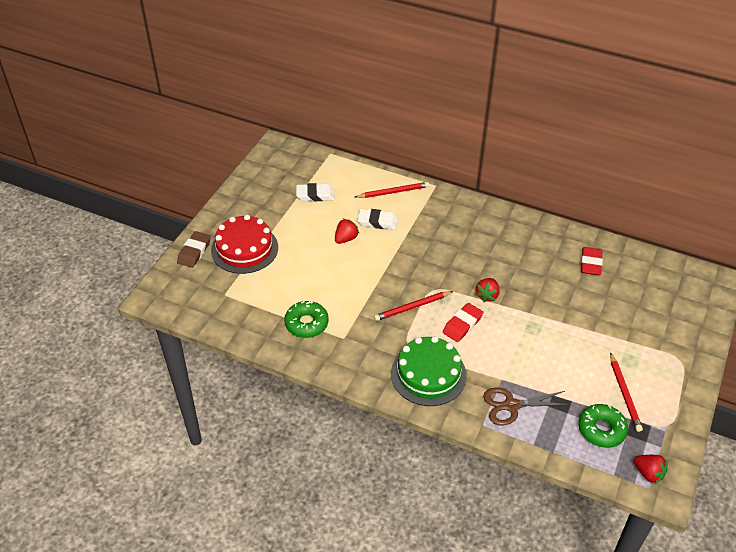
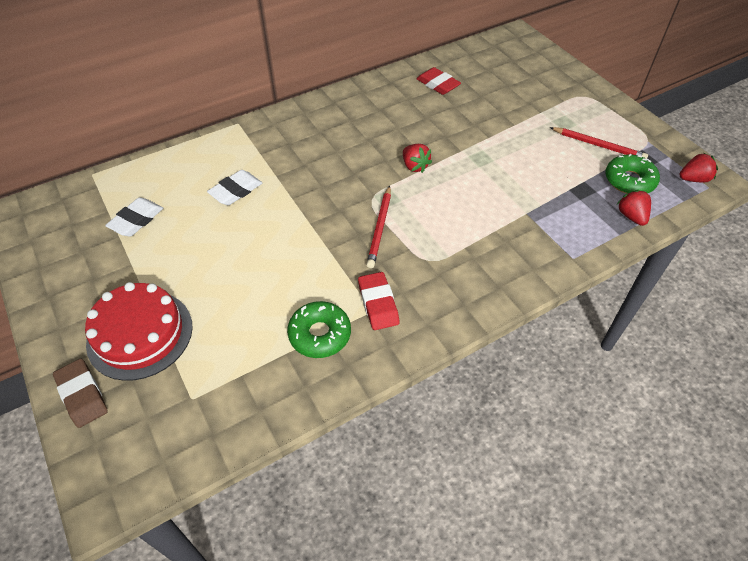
camera: 55 degrees left, 5 degrees up
(346, 239) = (231, 229): red strawberry -> red strawberry (631, 216)
(393, 192) = (209, 157): red pencil -> none
(428, 374) = (479, 264): green cake -> none
(462, 325) = (436, 203): red eraser -> red eraser (378, 303)
(511, 406) = (563, 224): brown scissors -> none

